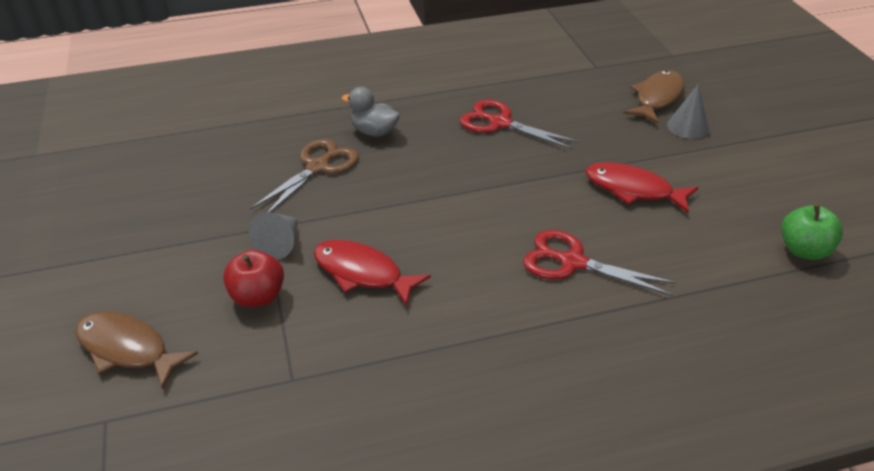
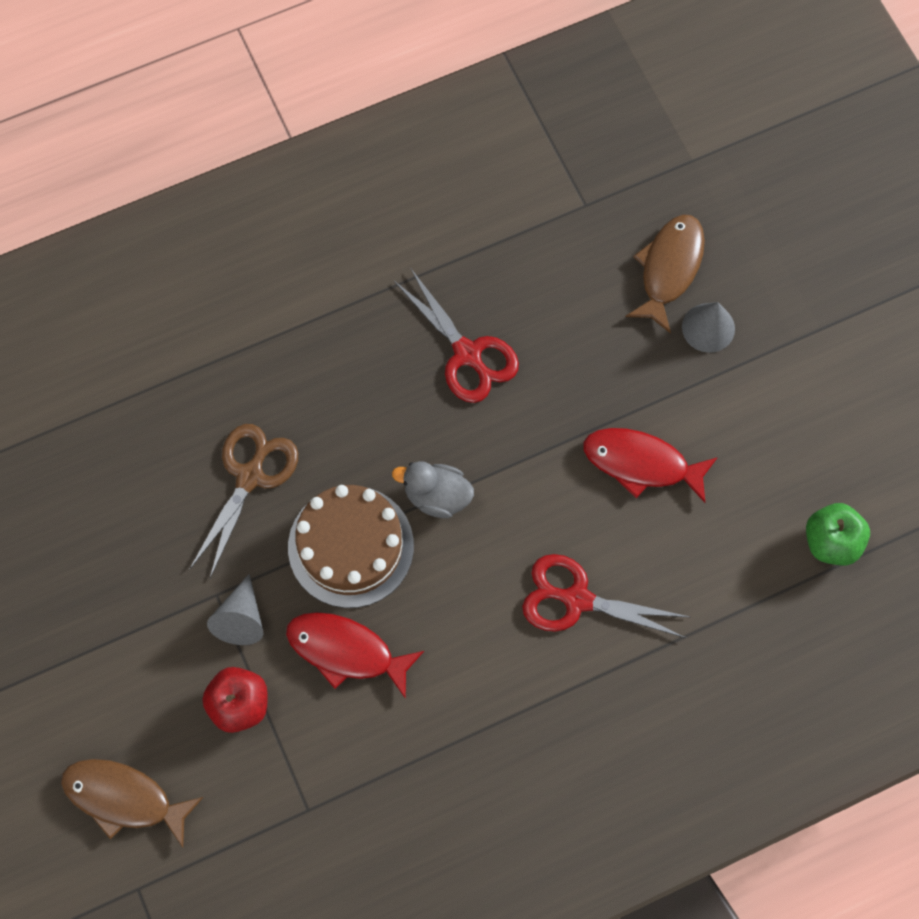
camera: 10 degrees left, 30 degrees up
(374, 132) = (306, 394): grey duck -> grey duck (437, 496)
(385, 211) = (351, 546): none -> brown cake
(500, 123) = (467, 354): red scissors -> red scissors turned 150 degrees counterclockwise

